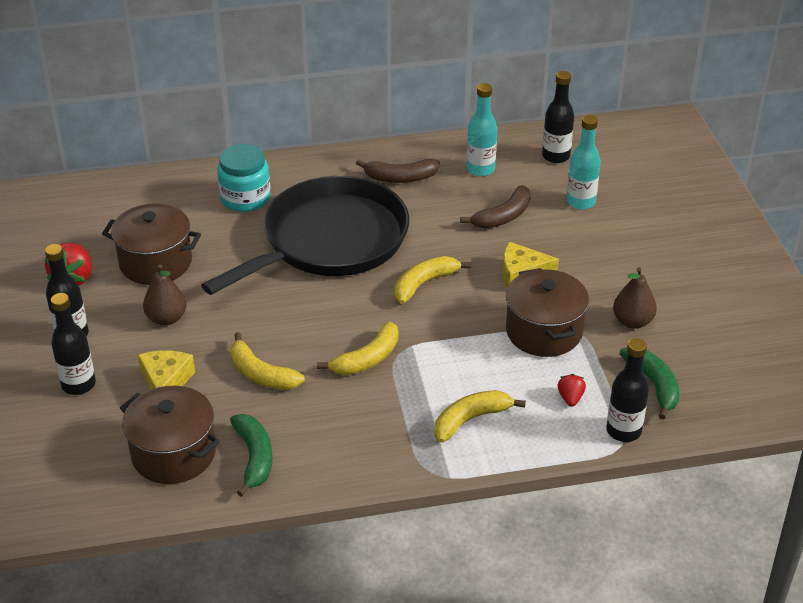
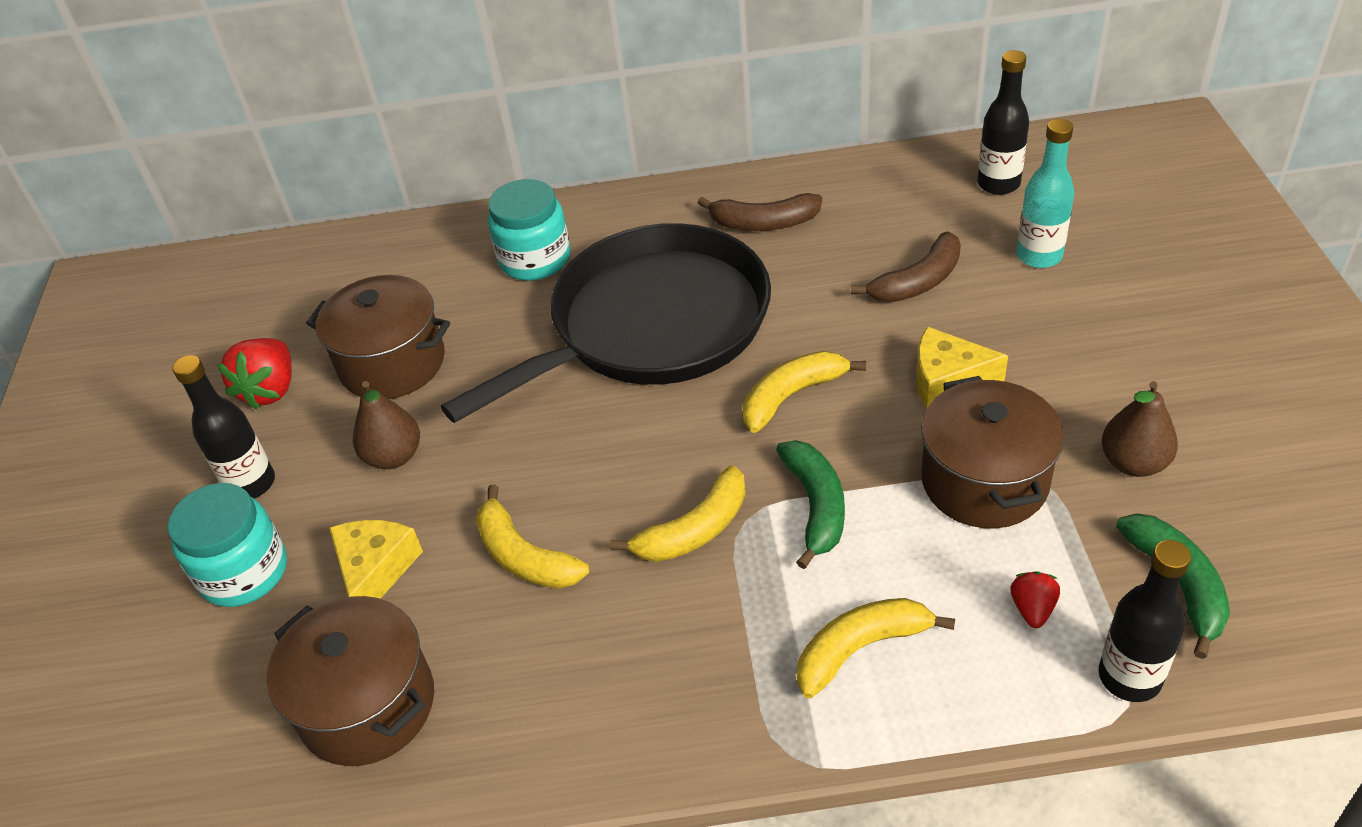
camera: 10 degrees right, 5 degrees up
(78, 384) = (244, 572): black bottle -> turquoise jar
(254, 458) = (495, 716): green banana -> green banana (815, 506)
(480, 169) = (883, 207): turquoise bottle -> none

